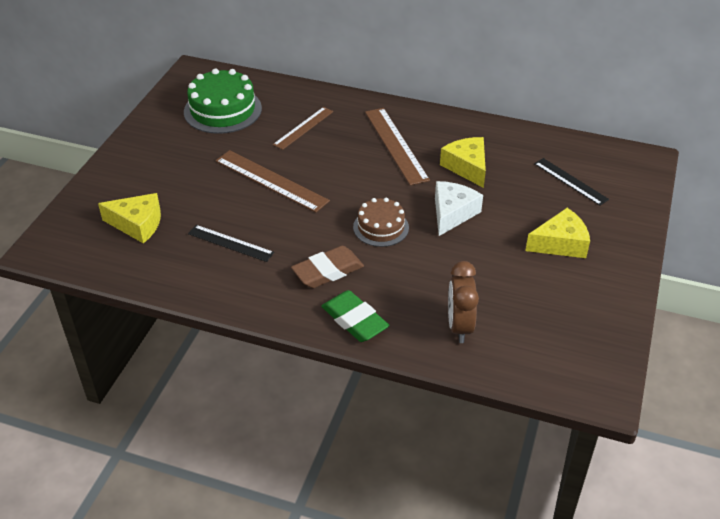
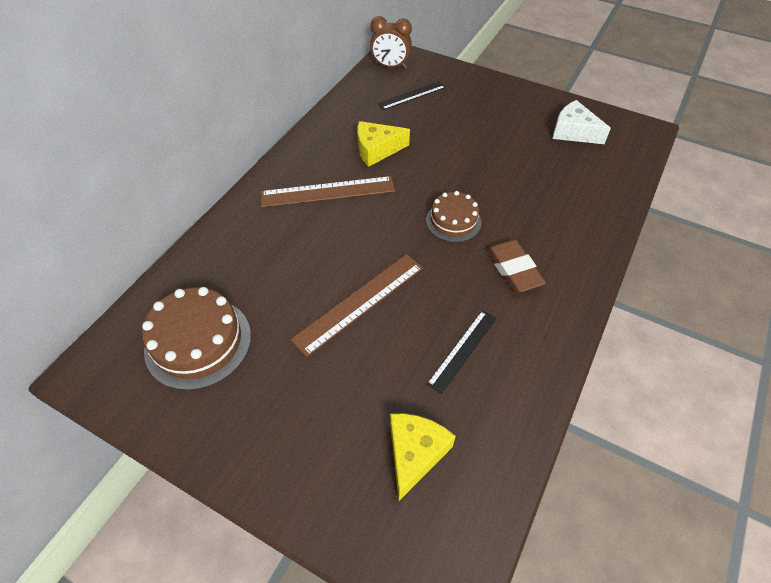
camera: 80 degrees left, 10 degrees up
(222, 110) = (198, 342): green cake -> brown cake
(303, 128) = (269, 263): brown ruler -> none
(354, 320) = (580, 257): green eraser -> none
(452, 213) = (441, 170): white cheese -> white cheese (573, 132)
(459, 326) = (584, 190): brown clock -> brown clock (390, 66)
(560, 243) = (488, 117): yellow cheese -> none

